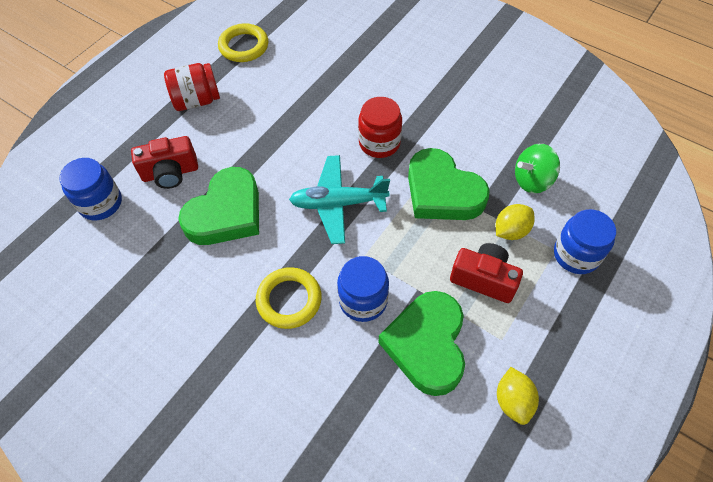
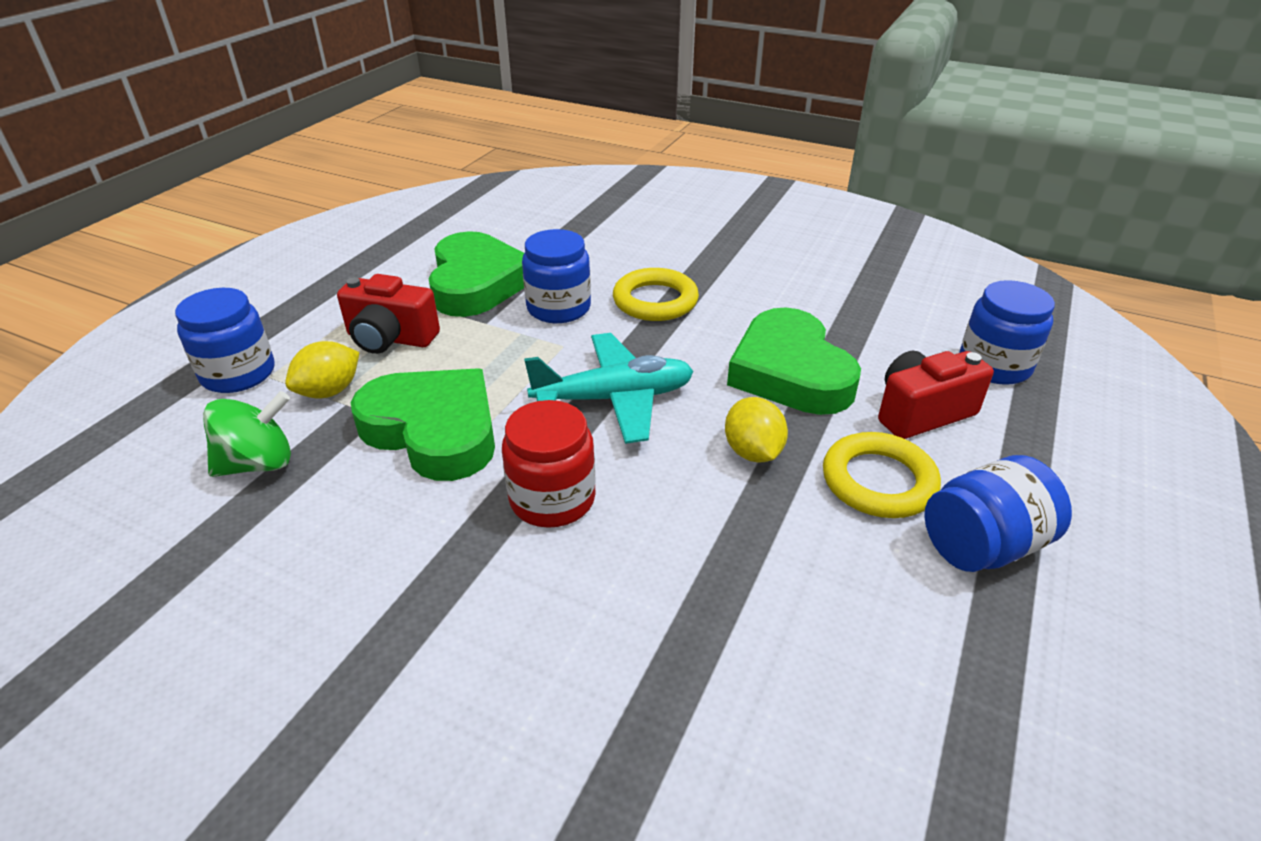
camera: 170 degrees right, 20 degrees down
(197, 100) = (982, 545): red jar -> blue jar
(226, 213) = (790, 372): green heart -> green heart turned 45 degrees counterclockwise
(244, 46) = (982, 721): yellow ring -> yellow ring (878, 481)
(513, 401) = (385, 257): yellow lemon -> yellow lemon (753, 452)

